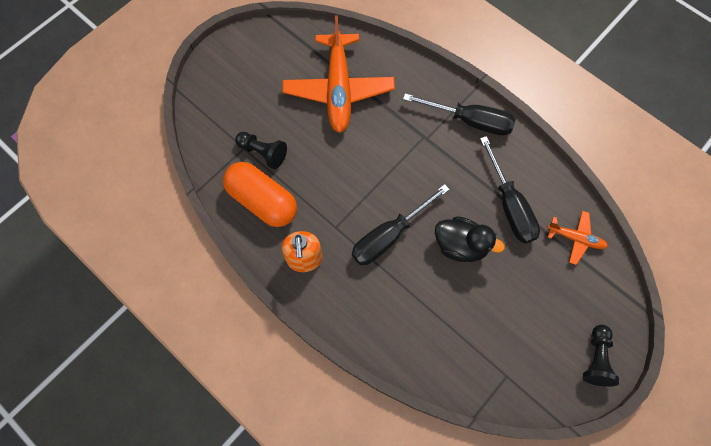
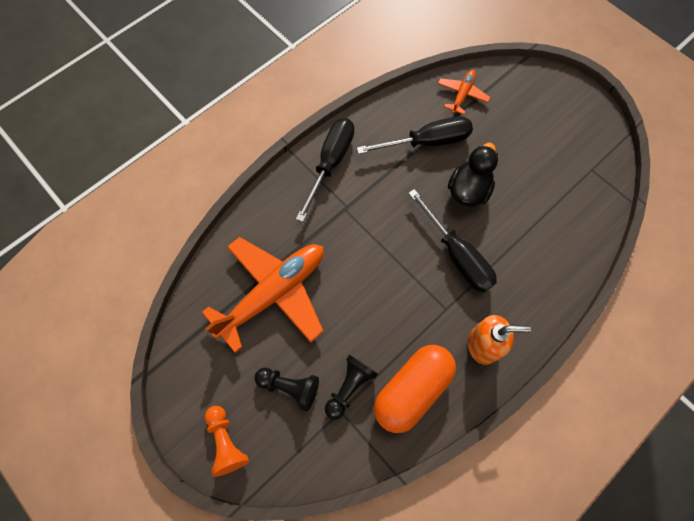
camera: 85 degrees left, 0 degrees up
(219, 72) = (226, 442): none -> orange pawn
(338, 89) = (274, 293): orange plane -> orange plane turned 45 degrees counterclockwise
(596, 359) = (571, 100): black pawn -> black pawn (290, 387)

